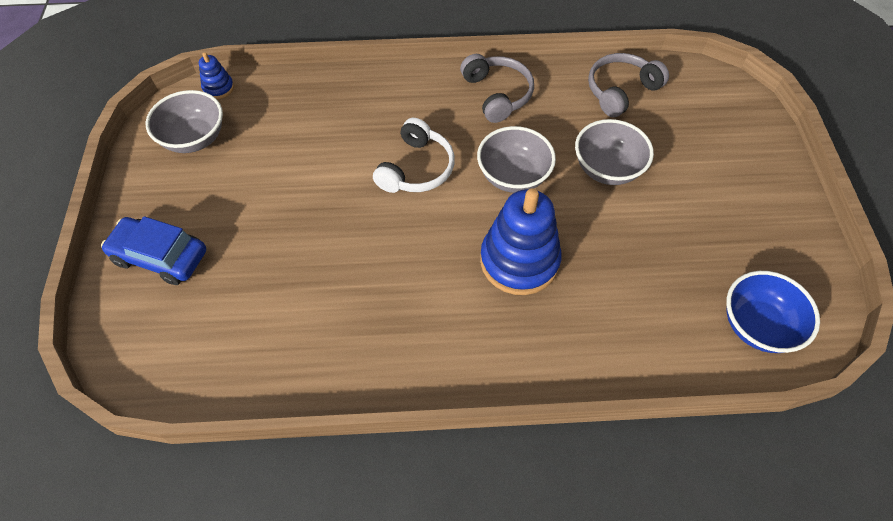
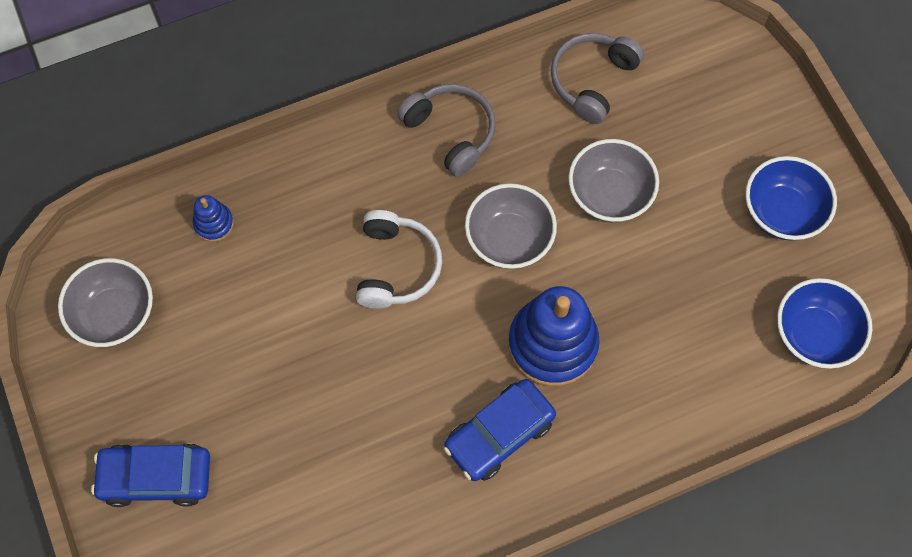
camera: 20 degrees left, 10 degrees up
(218, 88) = (108, 233): blue stacking toy -> blue stacking toy (214, 223)
(446, 315) = (499, 434): none -> blue car
(753, 222) = (781, 212): none -> blue bowl

